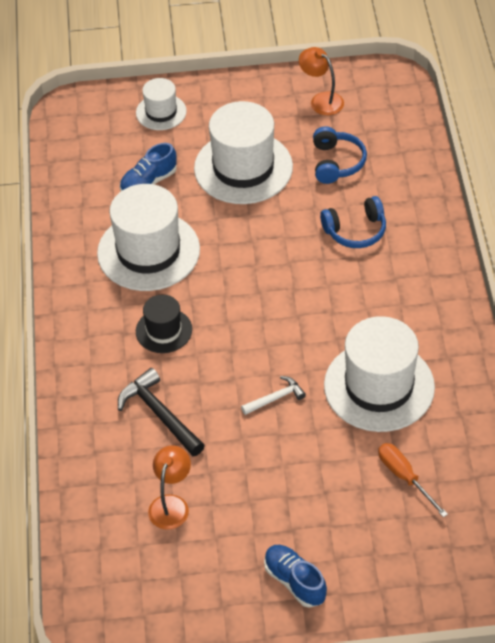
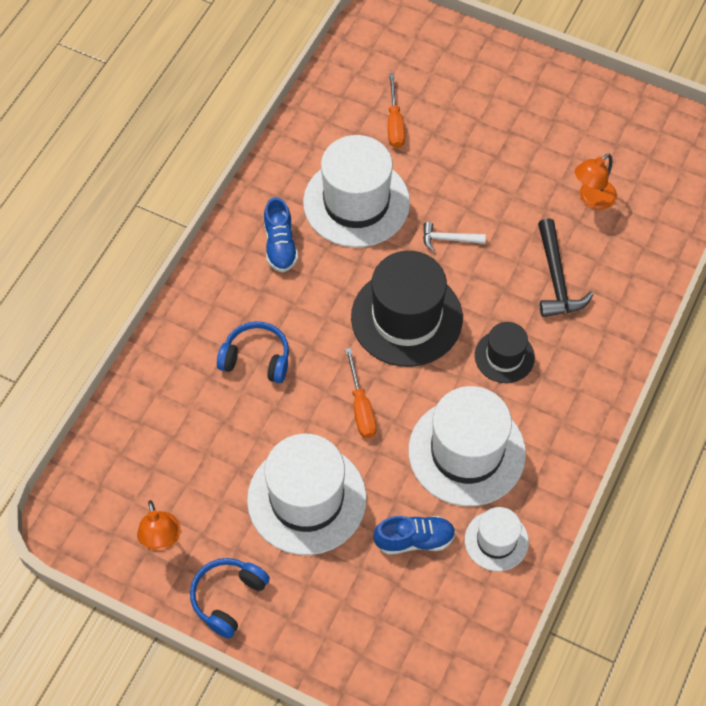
camera: 150 degrees left, 10 degrees up
(161, 112) = (341, 633): white hat -> white hat (496, 541)
(250, 240) = (361, 407): none -> orange screwdriver
(263, 318) = (406, 317): none -> black hat
(294, 581) = (533, 96): blue shoe -> blue shoe (280, 245)
(336, 162) = (211, 448): blue headphones -> blue headphones (228, 598)

